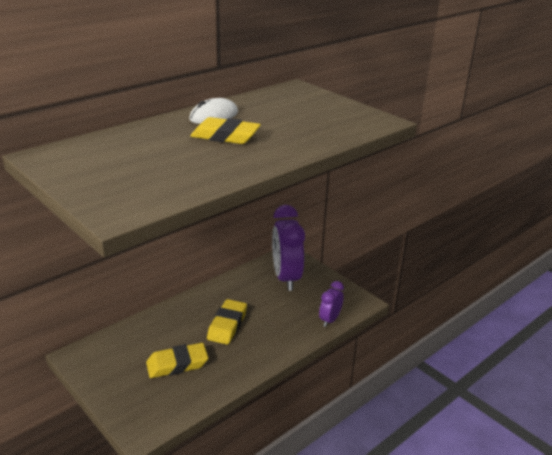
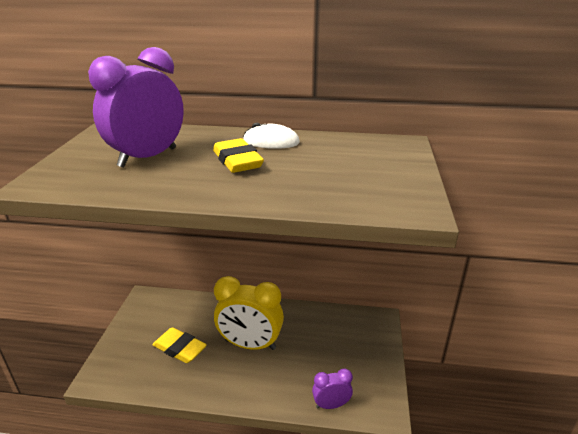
camera: 50 degrees right, 0 degrees up
(227, 325) = (250, 344): yellow eraser -> yellow clock
(286, 278) = (349, 338): purple clock -> purple clock (148, 157)

